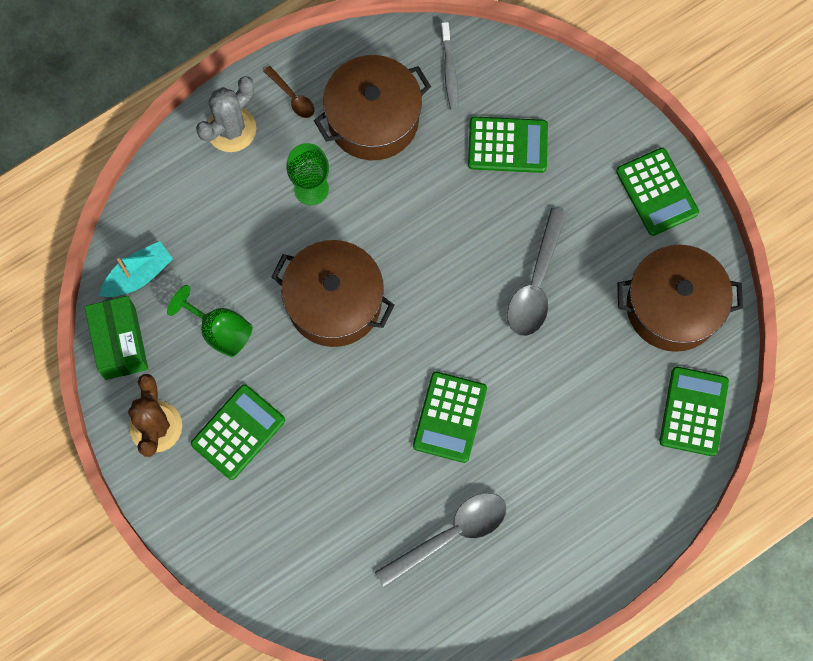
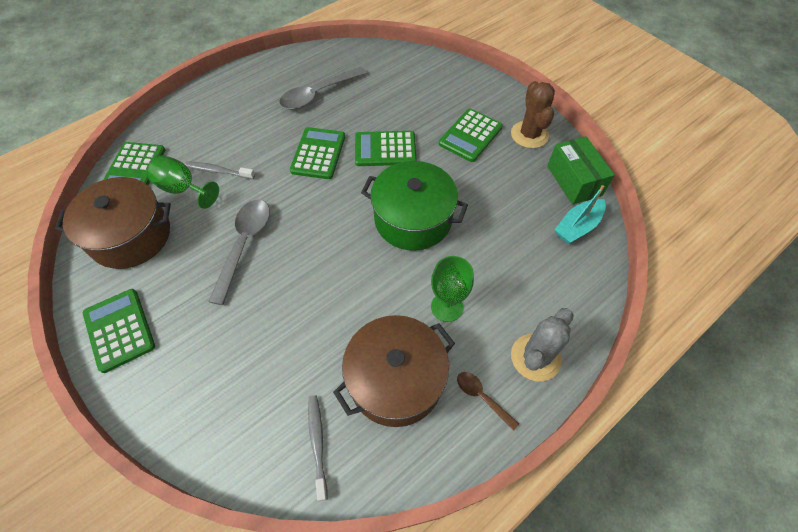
camera: 175 degrees right, 15 degrees down
(220, 331) = (500, 193): green goblet -> green goblet (183, 189)
(334, 302) = (413, 219): brown pot -> green pot
(507, 145) = (259, 364): green calculator -> green calculator (385, 149)
(581, 398) = (218, 171): none -> grey toothbrush

